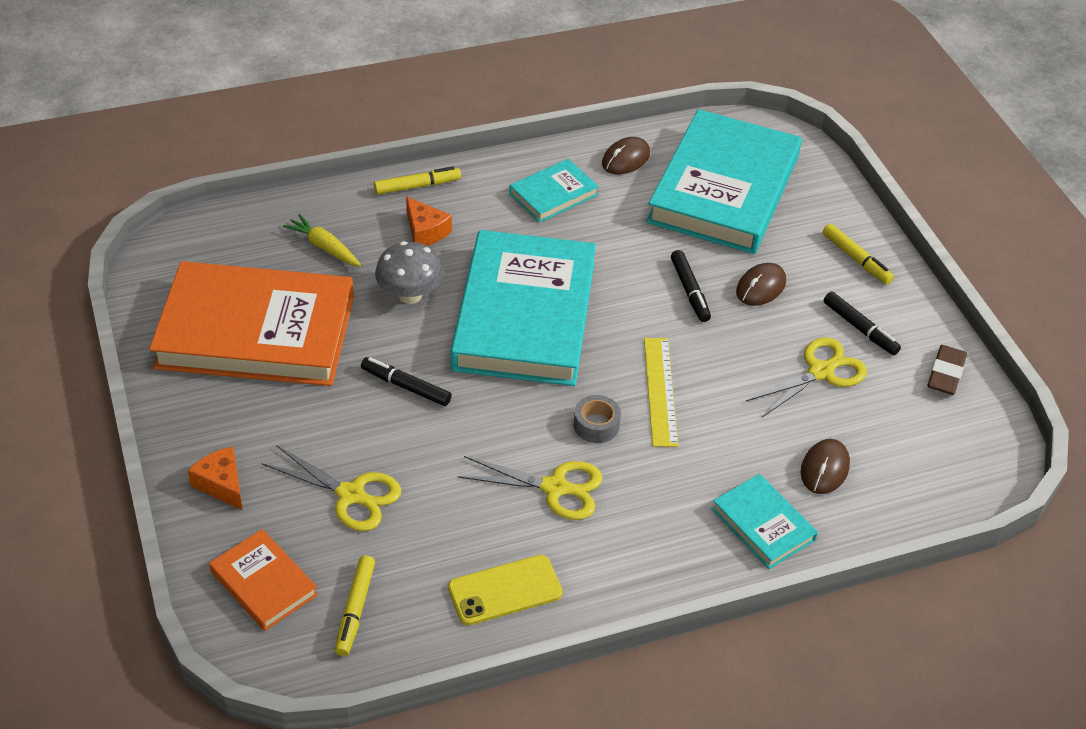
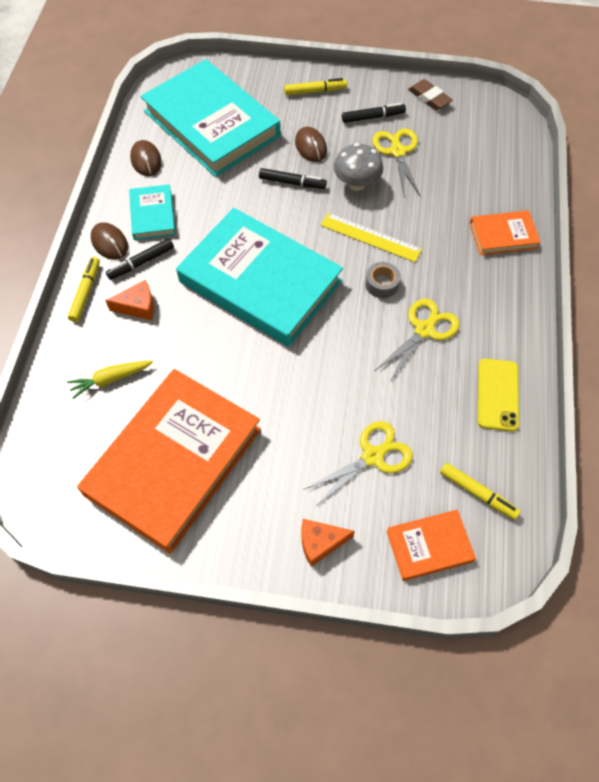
camera: 60 degrees left, 15 degrees up
(406, 387) = (288, 381): black marker -> black marker (142, 262)
(409, 295) = (197, 342): grey mushroom -> grey mushroom (356, 184)
(763, 524) = (503, 235): turquoise book -> orange book
(824, 469) = (474, 186): brown mouse -> brown mouse (109, 243)

